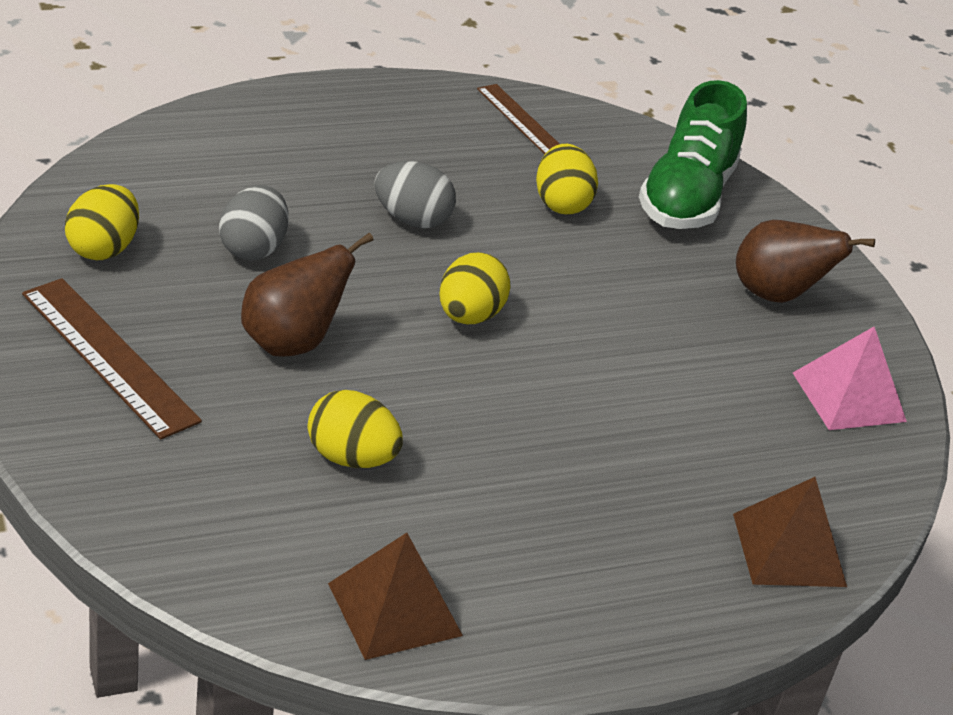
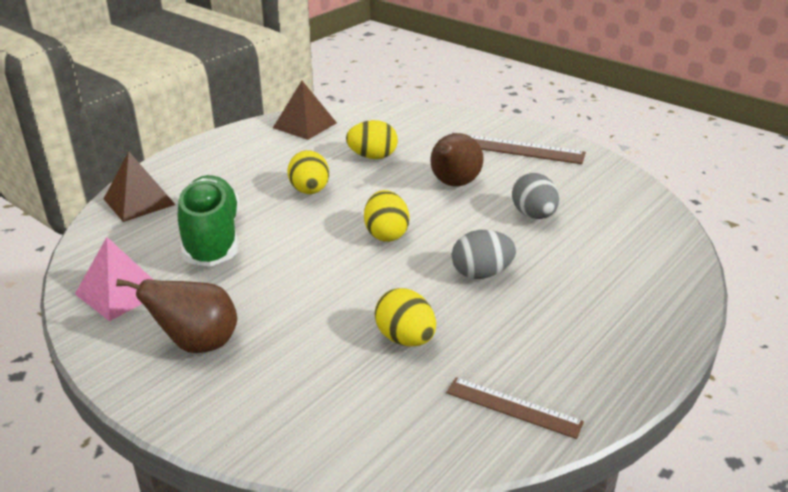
camera: 155 degrees right, 5 degrees down
(103, 248) = (592, 183): yellow egg -> yellow egg (309, 191)
(687, 197) = (316, 403): green shoe -> green shoe (212, 239)

